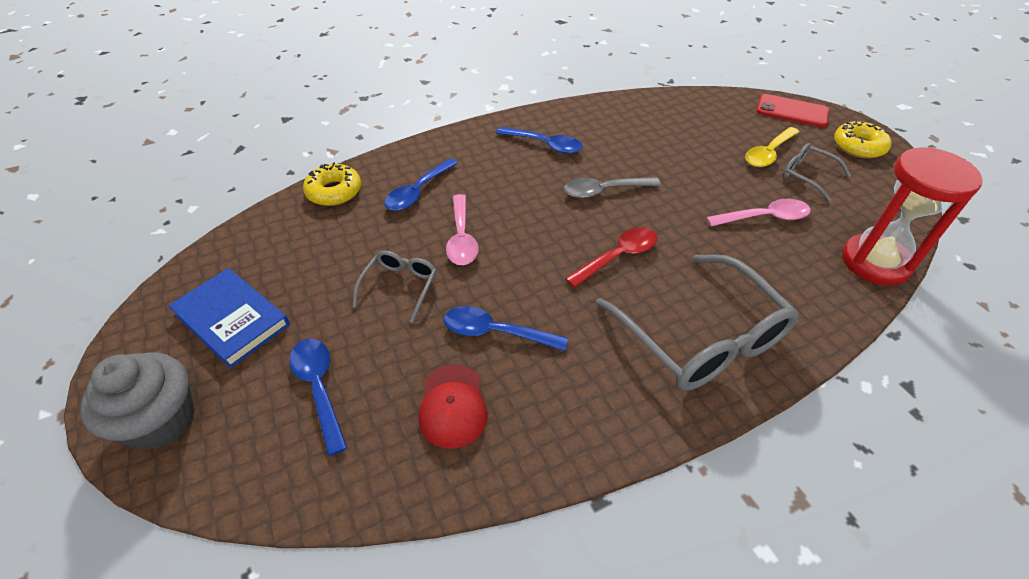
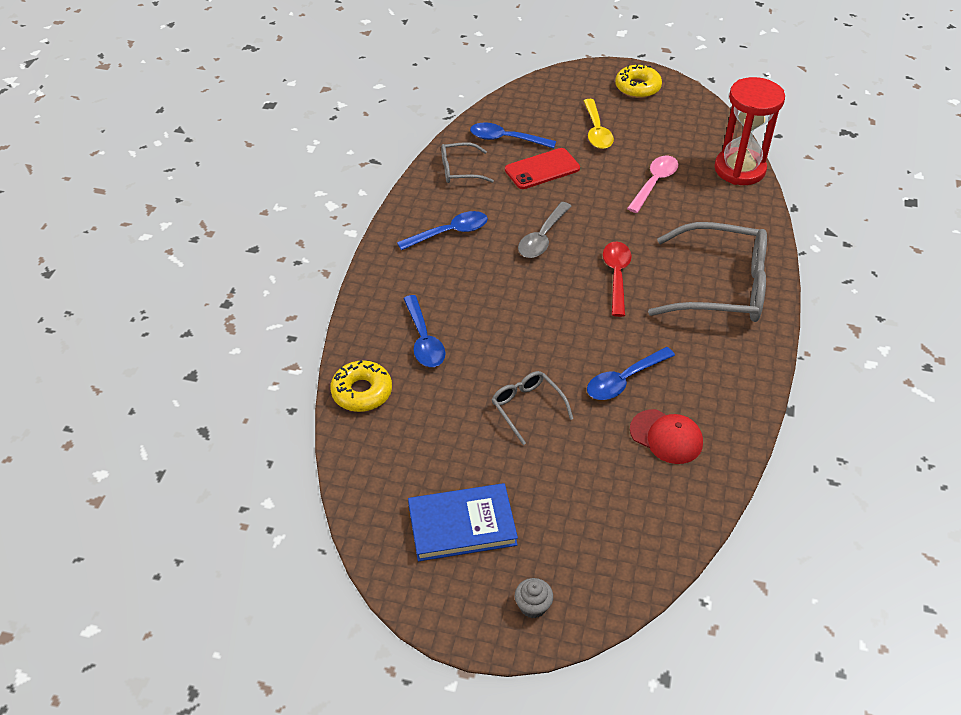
camera: 50 degrees left, 0 degrees up
(161, 420) = (533, 606): grey cupcake -> grey cupcake, size x0.47
(319, 388) = (586, 500): blue spoon -> blue spoon (506, 139)
(461, 238) = (510, 345): pink spoon -> none
(792, 111) = (566, 84): red phone -> red phone (542, 169)
(807, 175) = (638, 133): grey glasses -> grey glasses (459, 170)

